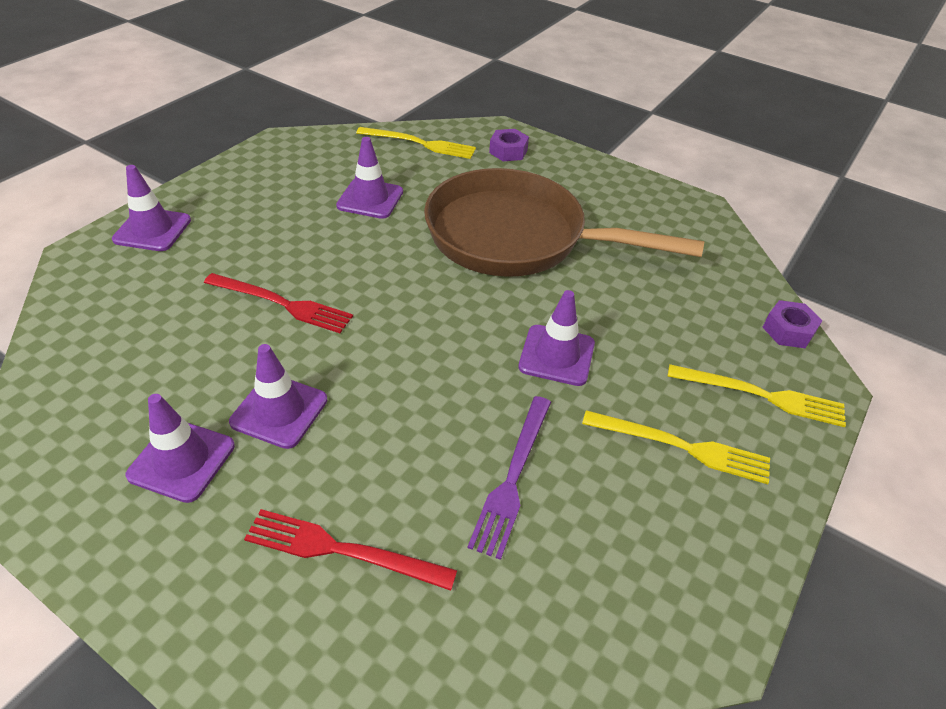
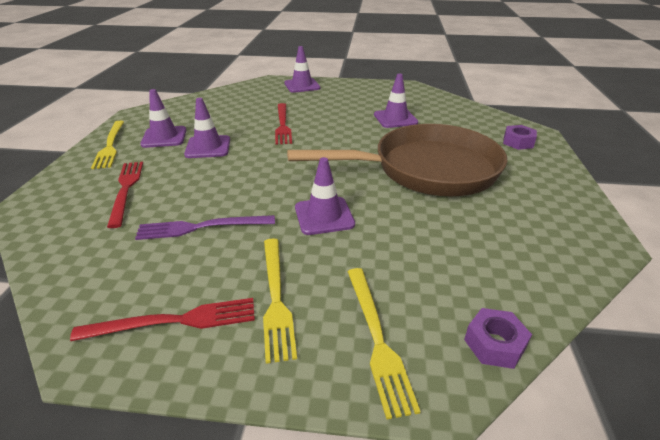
camera: 65 degrees right, 10 degrees down
(420, 143) = (472, 115): yellow fork -> yellow fork (110, 146)
(516, 237) = (427, 170): brown pan -> brown pan turned 90 degrees clockwise
(684, 546) = (174, 321): none -> red fork

